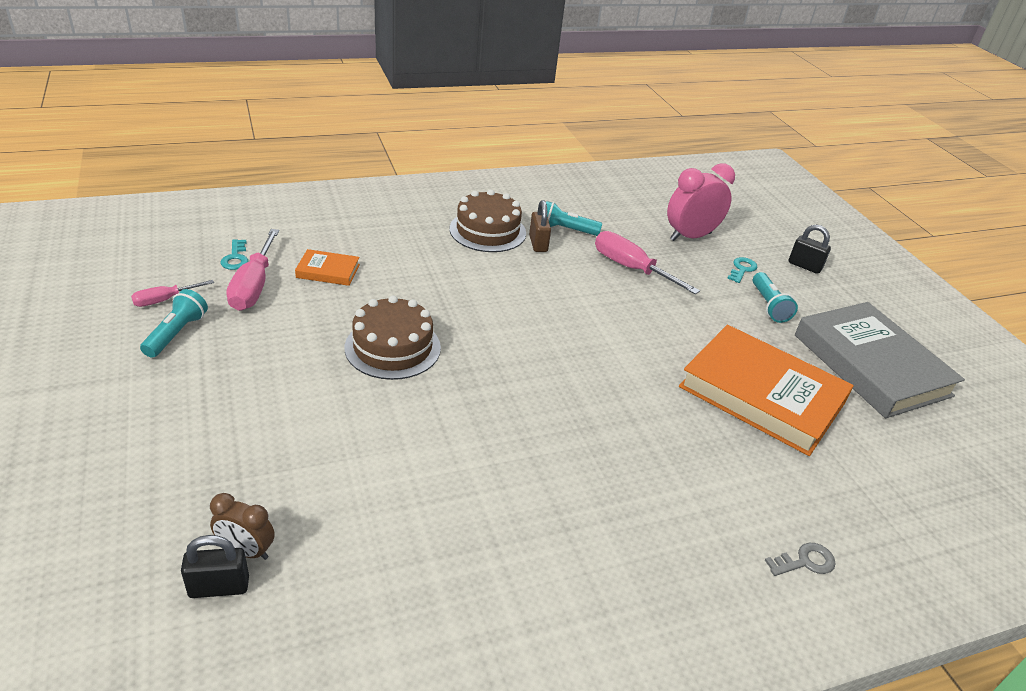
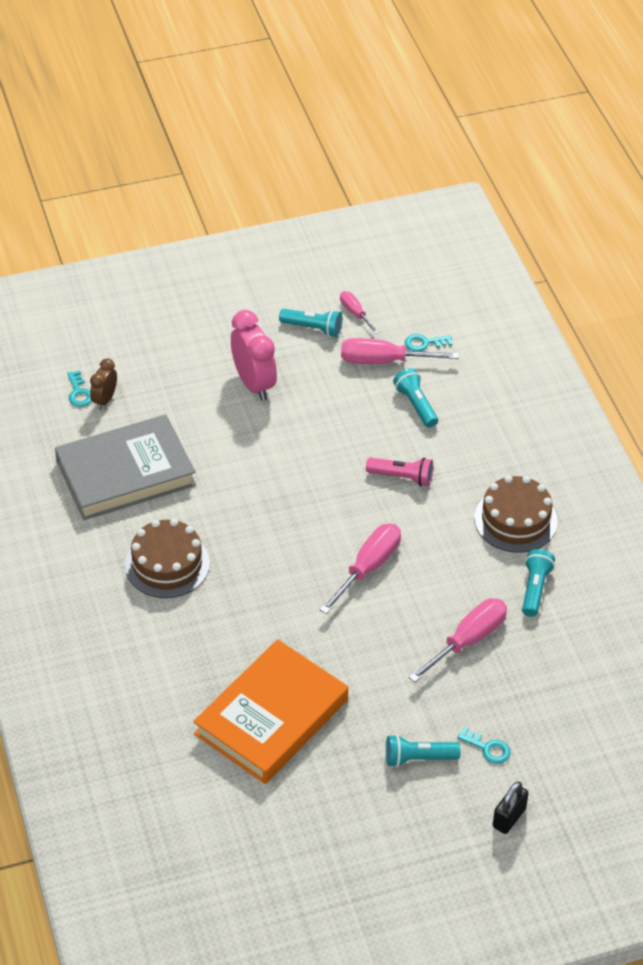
camera: 95 degrees right, 10 degrees up
(219, 587) = (79, 392): black padlock -> turquoise key
(328, 271) = (416, 405): orange book -> turquoise flashlight
(392, 347) = (311, 456): brown cake -> brown cake (167, 564)
(430, 288) = (402, 477): none -> pink flashlight
(538, 244) = (499, 562): brown padlock -> none
(554, 318) = (368, 568): none -> pink screwdriver
(690, 236) = (550, 708): pink clock -> pink clock (254, 384)
(805, 561) = (86, 701): grey key -> none
(871, 365) = (325, 828): grey book -> grey book (125, 473)

